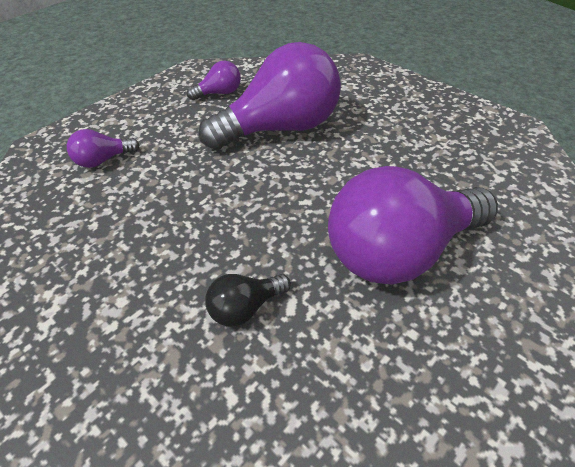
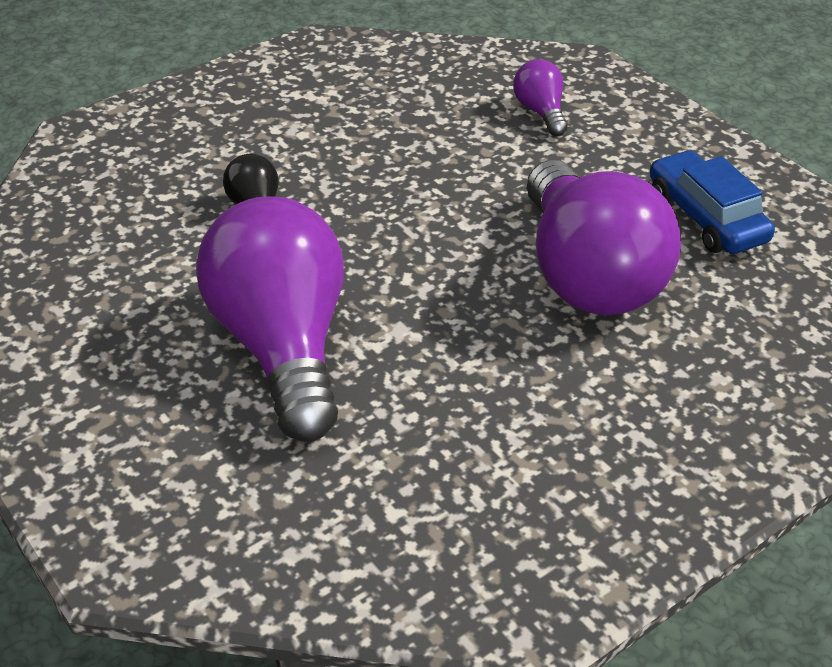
camera: 100 degrees right, 5 degrees down
(219, 93) = (706, 217): purple light bulb -> blue car

